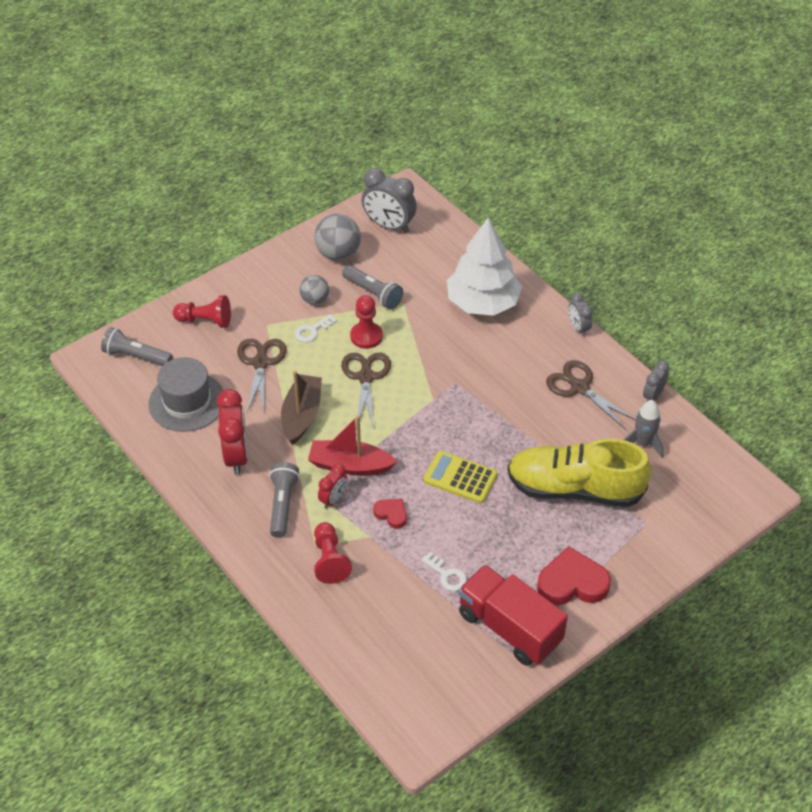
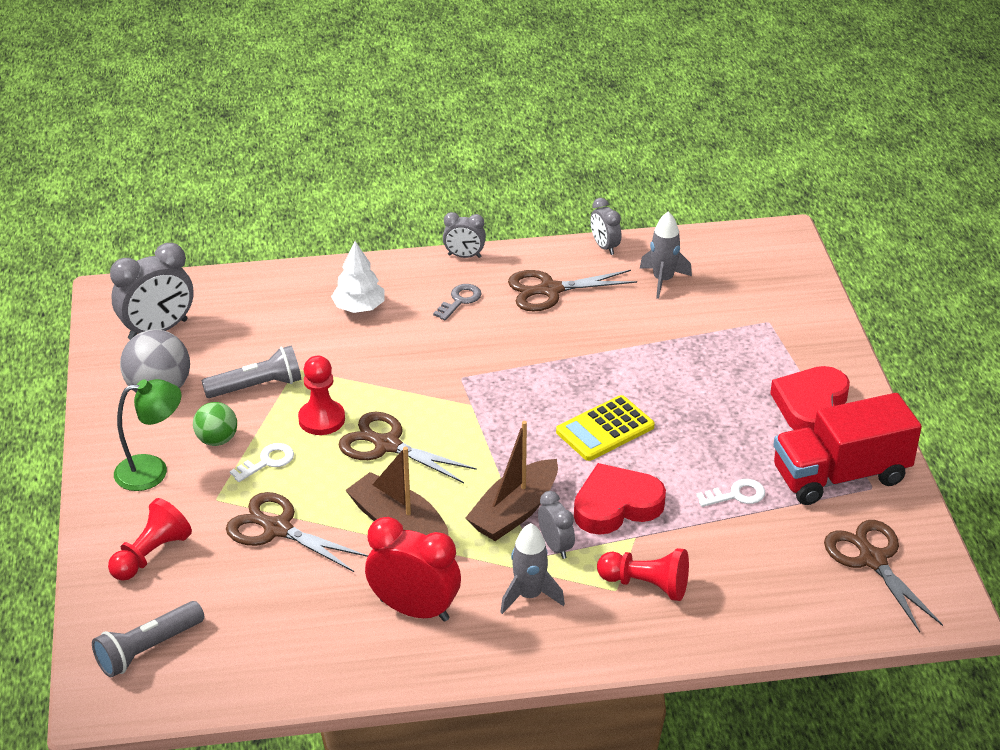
camera: 60 degrees left, 10 degrees down
(187, 402) = (280, 625): grey hat -> none
(270, 286) = (152, 471): none -> green lamp
(282, 505) = (529, 595): grey flashlight -> grey rocket
(312, 331) = (267, 461): white key -> white key turned 120 degrees counterclockwise
(315, 300) = (217, 440): grey ball -> green ball
(333, 499) = (555, 546): red clock -> grey clock
(350, 465) = (514, 512): red boat -> brown boat
(391, 514) = (616, 505): red heart -> red heart, size x1.88
(436, 678) = (872, 560): none -> brown scissors
(482, 302) = (359, 307): white tree -> white tree, size x0.53
(530, 347) = (460, 300): none -> grey key
(574, 489) = (686, 351): yellow shoe -> none

